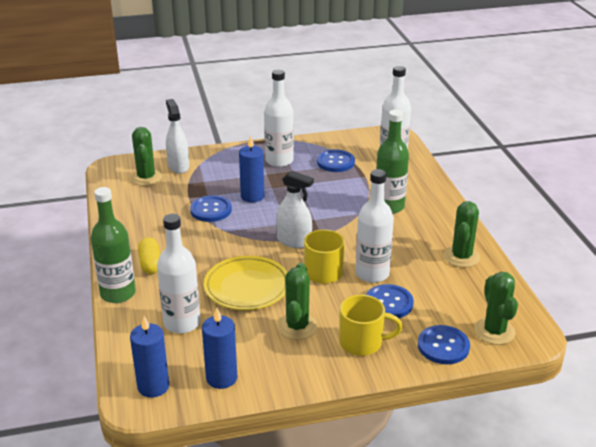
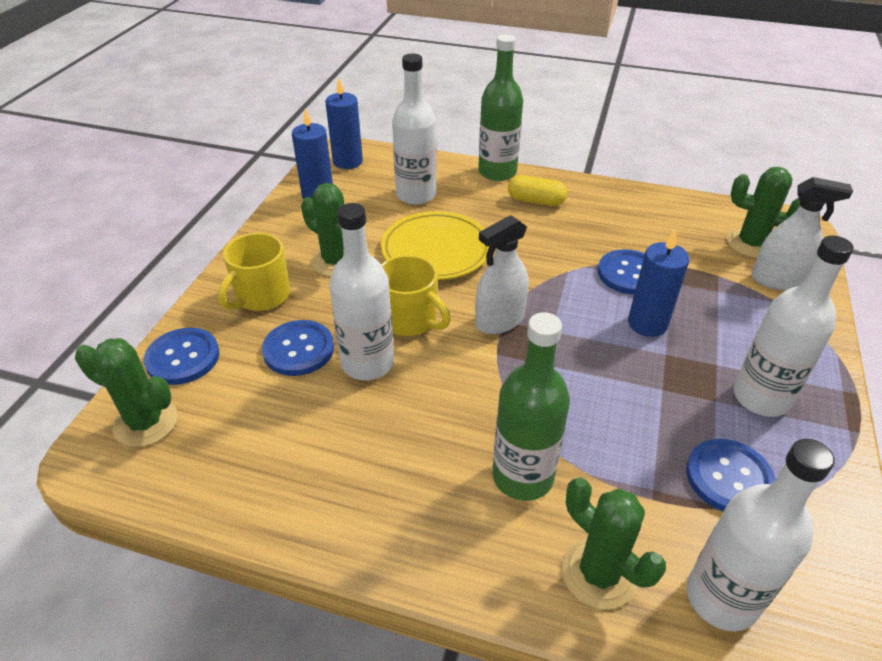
camera: 120 degrees right, 10 degrees up
(461, 257) = (312, 491): green cactus -> green cactus (598, 573)

